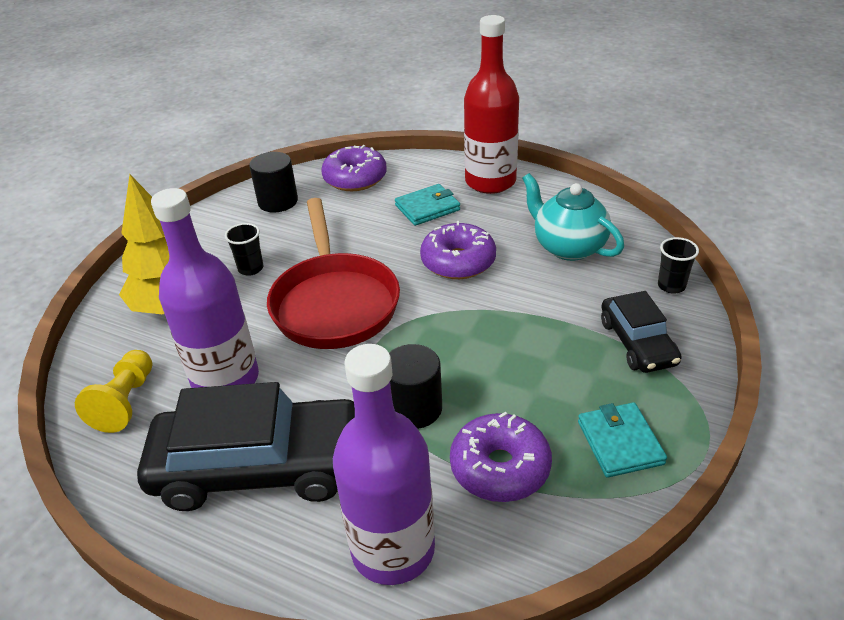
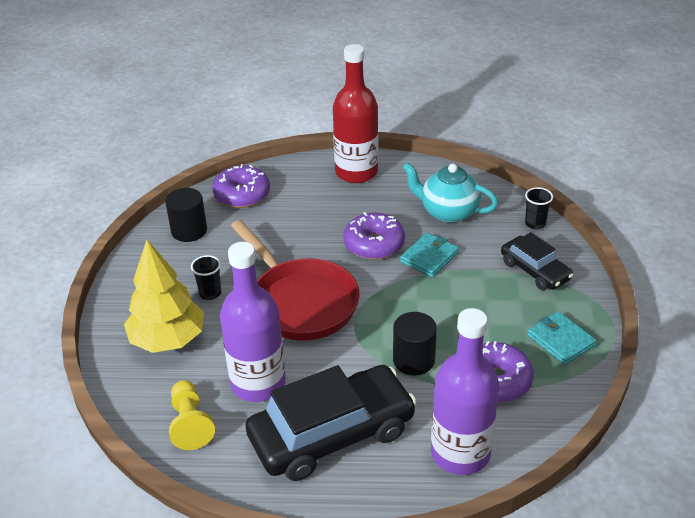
camera: 25 degrees left, 0 degrees up
(427, 208) = (320, 206): turquoise wallet -> turquoise wallet (429, 257)

